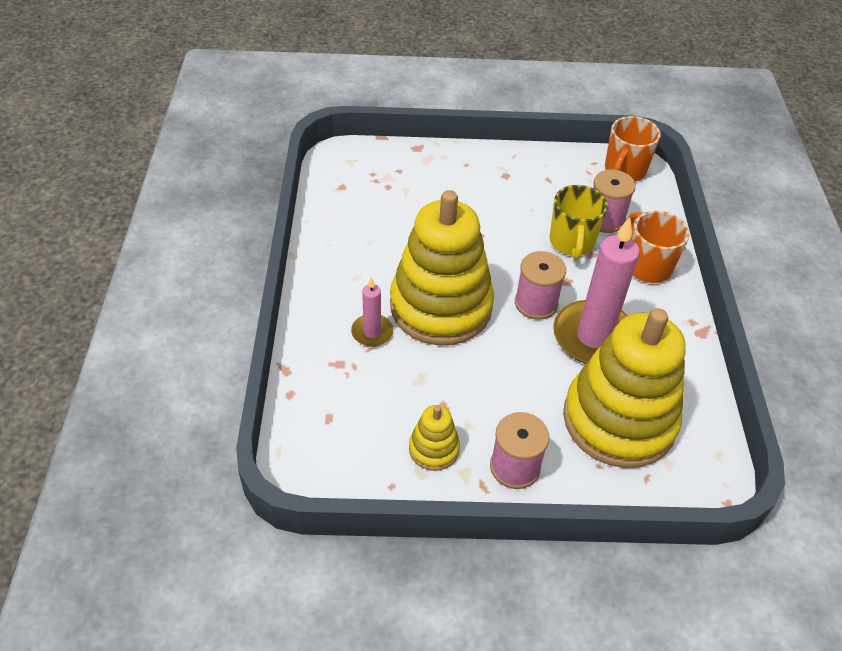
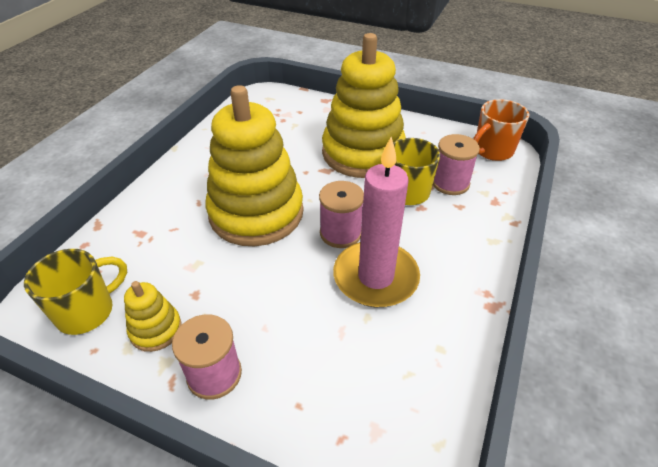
camera: 25 degrees right, 5 degrees down
(355, 455) = (87, 311): none -> yellow mug
(372, 332) = (185, 217): pink candle -> none
(619, 420) = (350, 365): yellow stacking toy -> yellow stacking toy (363, 153)
(647, 266) = (468, 230): orange mug -> none

